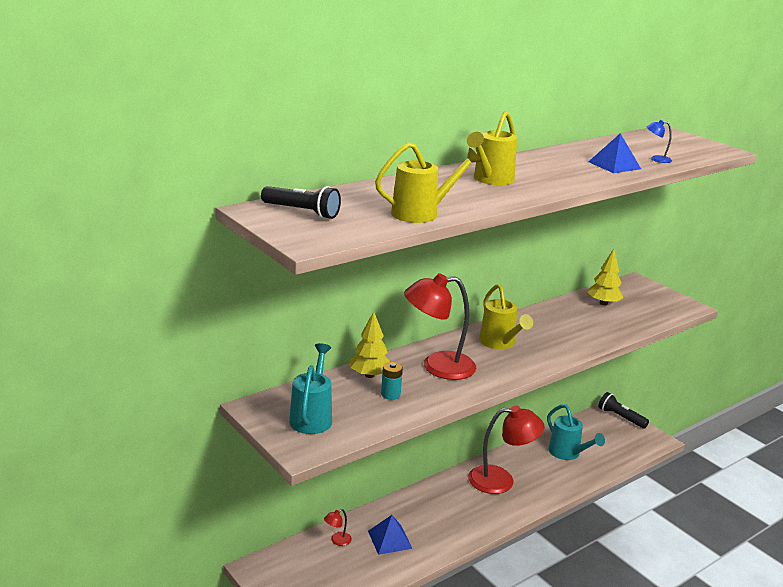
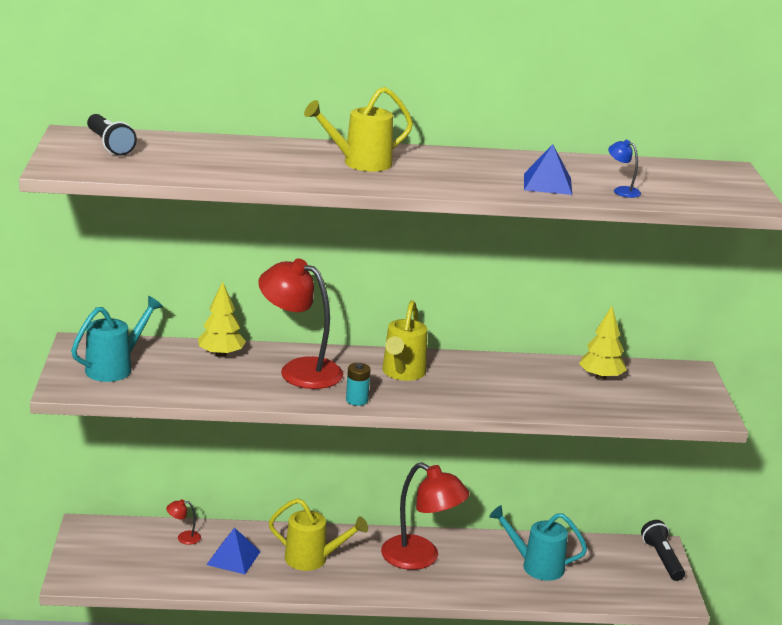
camera: 35 degrees right, 0 degrees up
(390, 394) = (213, 376): turquoise battery -> turquoise battery (357, 400)
(421, 213) = (214, 172): yellow watering can -> yellow watering can (312, 559)
(567, 453) = (536, 566): turquoise watering can -> turquoise watering can turned 105 degrees clockwise

